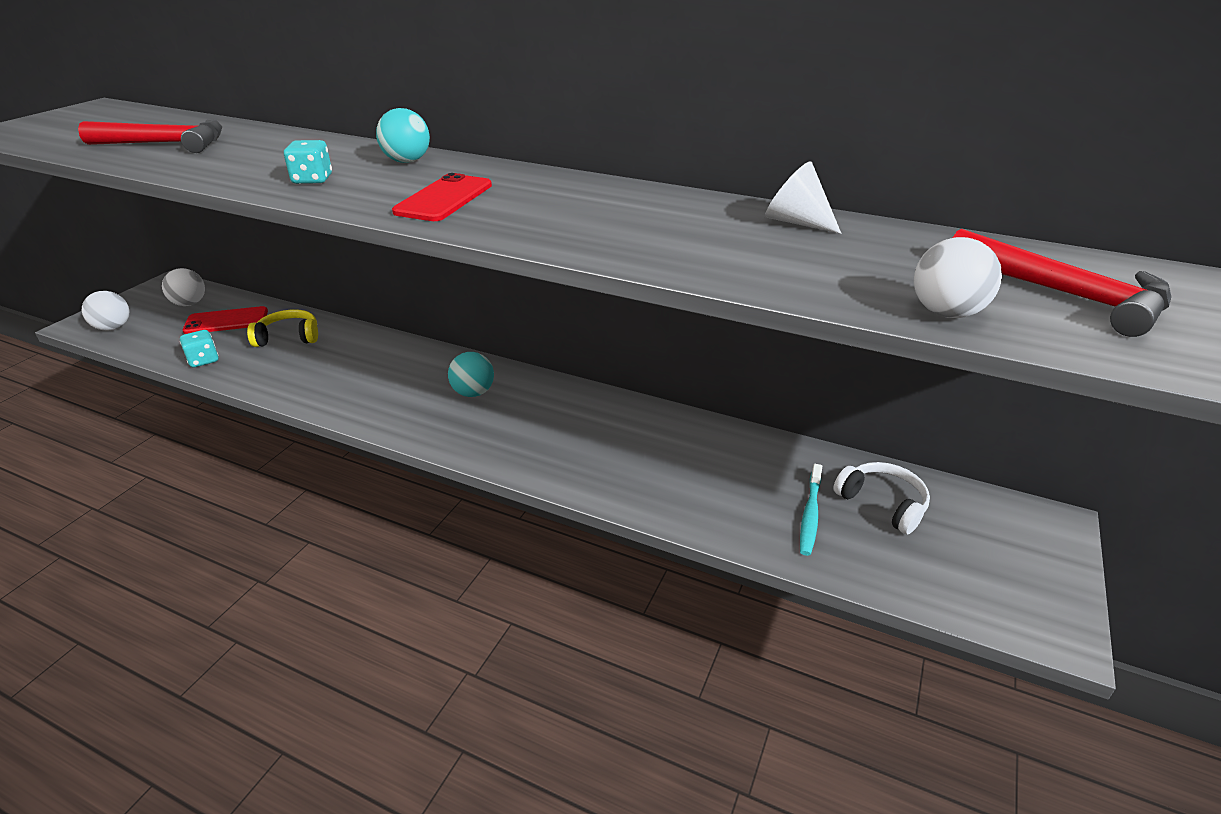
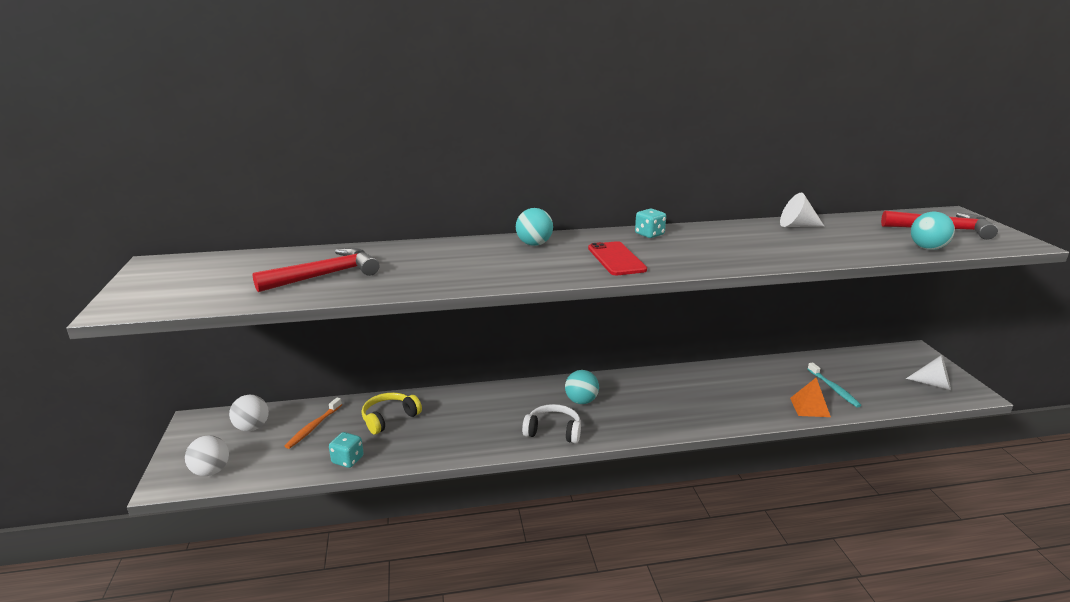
camera: 35 degrees left, 10 degrees down
(226, 321) = (313, 427): red phone -> orange toothbrush
(312, 180) = (509, 270): turquoise dice -> turquoise dice (649, 234)
(732, 521) = (809, 407): none -> orange pyramid
(882, 503) = (851, 371): white headphones -> white headphones (553, 431)
(946, 313) = (927, 248): white ball -> turquoise ball
(1000, 583) = (933, 384): none -> white cone

